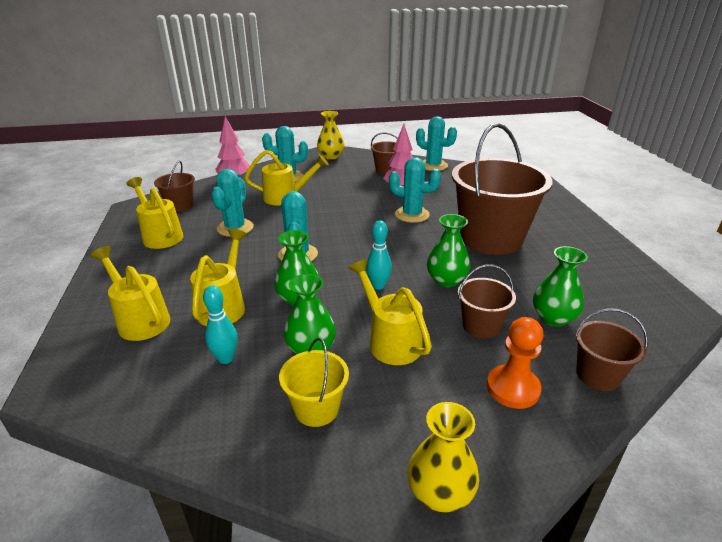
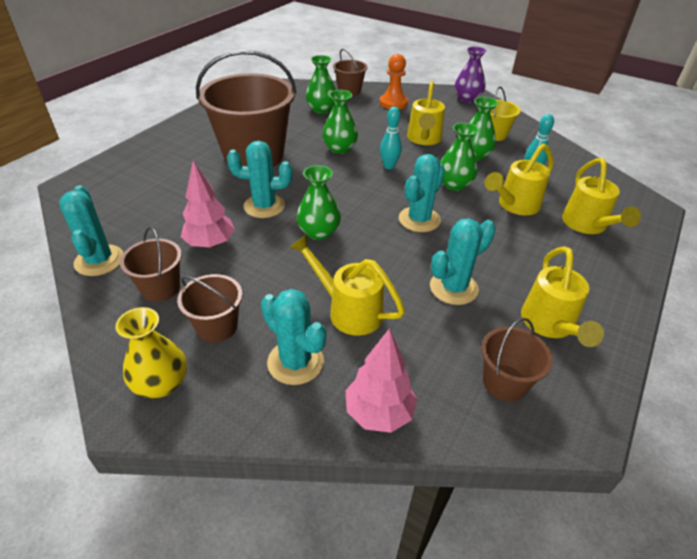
camera: 140 degrees left, 10 degrees up
(354, 218) = (319, 232): none -> green vase
(412, 214) = (264, 206): turquoise cactus -> turquoise cactus turned 60 degrees counterclockwise
(440, 493) = (467, 98): yellow vase -> purple vase
(481, 326) = (364, 123): brown bucket -> brown bucket (217, 326)

